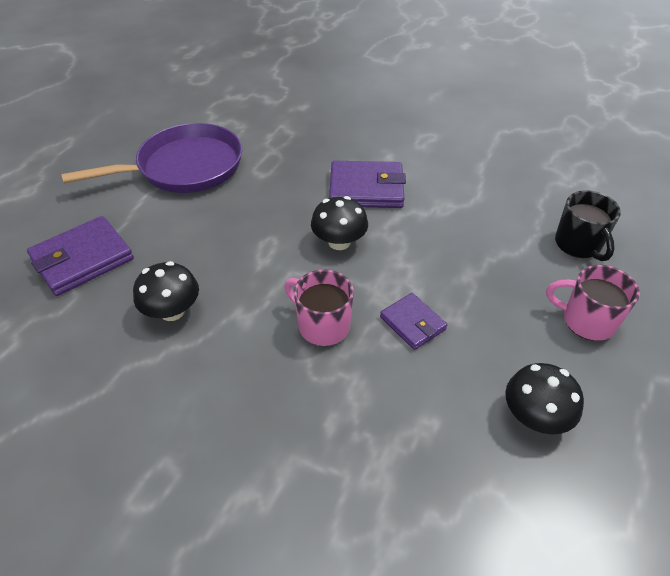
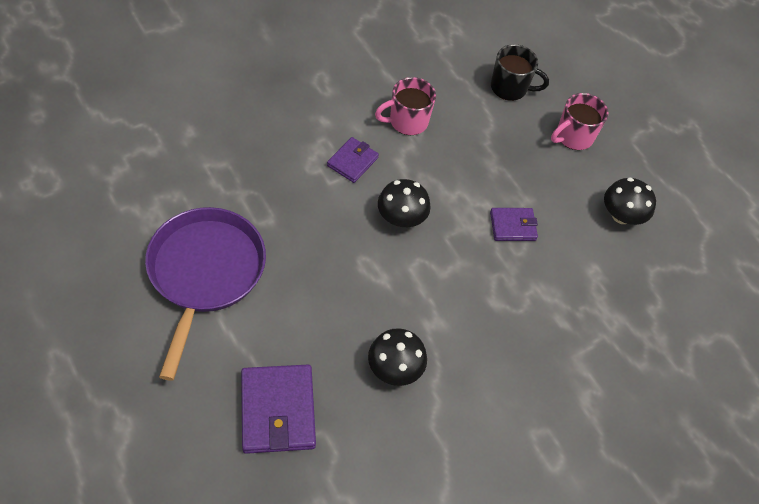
camera: 65 degrees left, 10 degrees up
(322, 325) = (478, 279): pink mug -> pink mug (407, 121)
(366, 189) = (352, 162): purple wallet -> purple wallet, size x0.59

